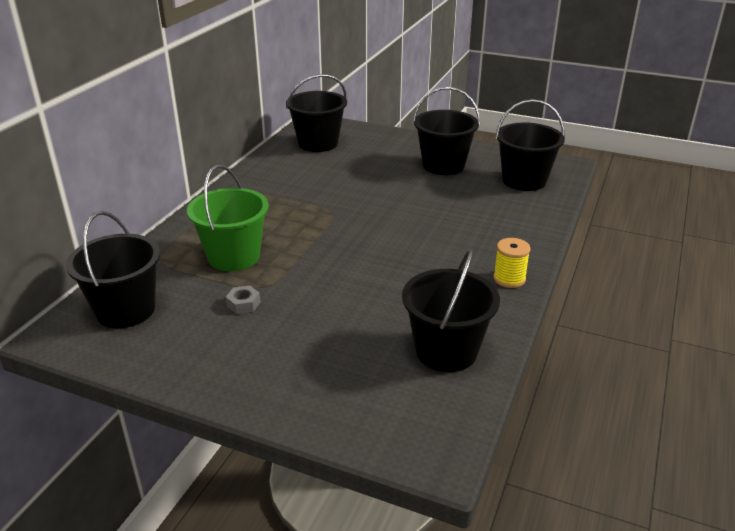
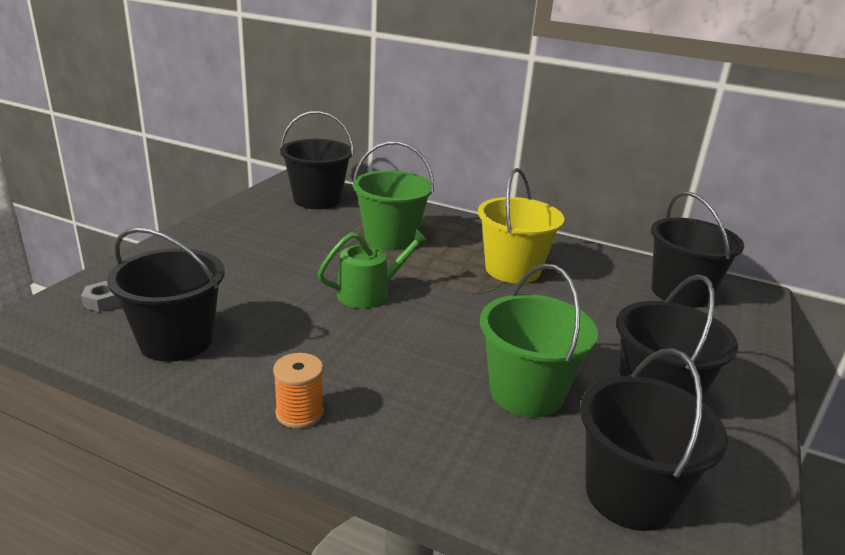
camera: 90 degrees right, 5 degrees down
(243, 304) = (308, 242): grey nut -> grey nut (103, 302)
(292, 199) = (512, 269): none -> yellow bucket
(344, 262) = (369, 293): none -> green watering can
(453, 202) = (526, 392): none -> green bucket
(509, 279) = (299, 413): yellow spool -> orange spool

